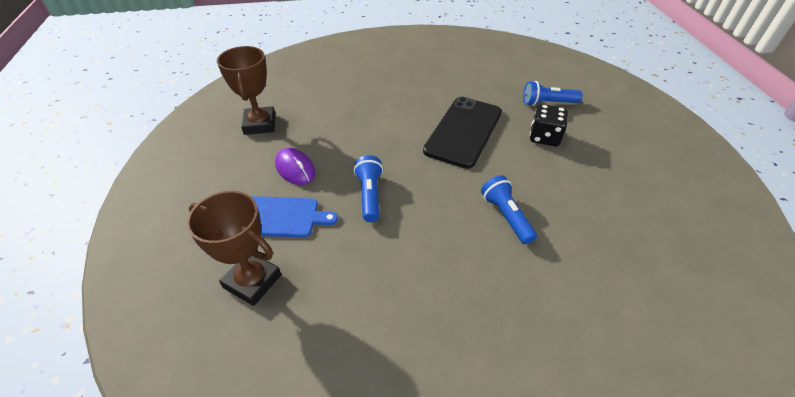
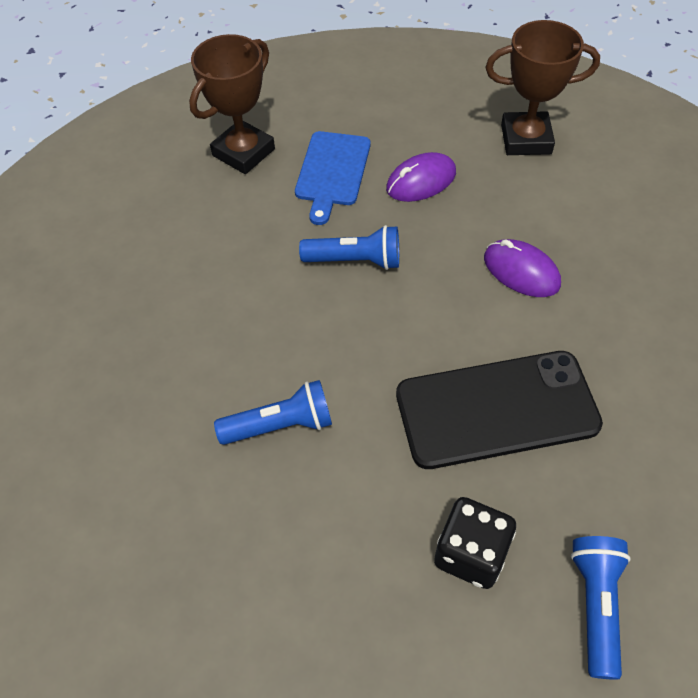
camera: 100 degrees right, 10 degrees up
(370, 125) = (521, 271): none -> purple mouse
(463, 131) = (496, 409): black phone -> black phone turned 45 degrees counterclockwise

